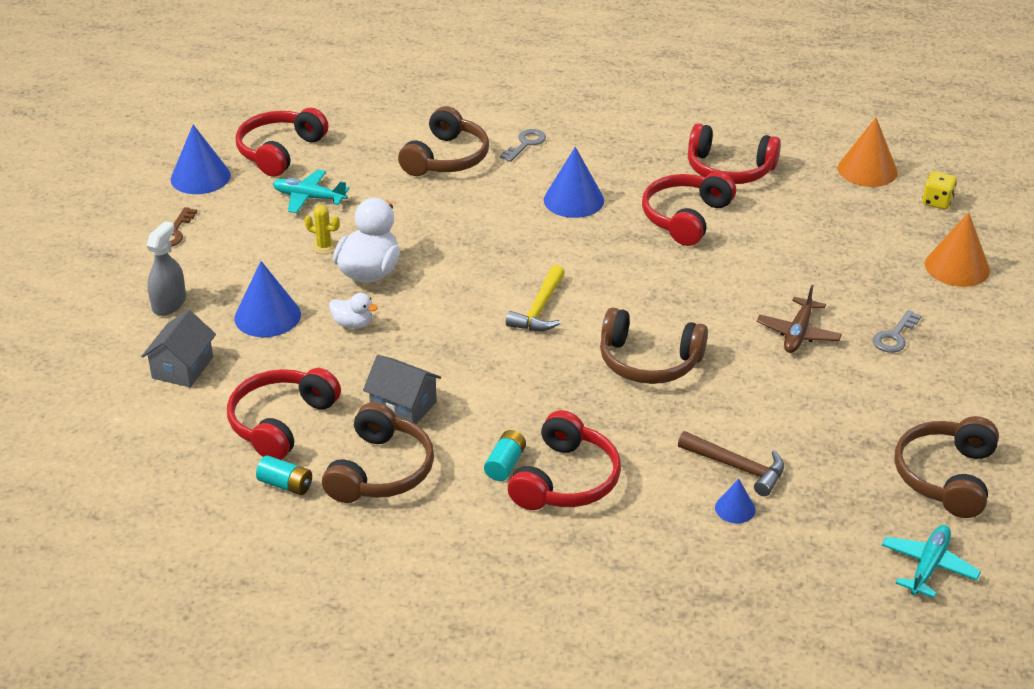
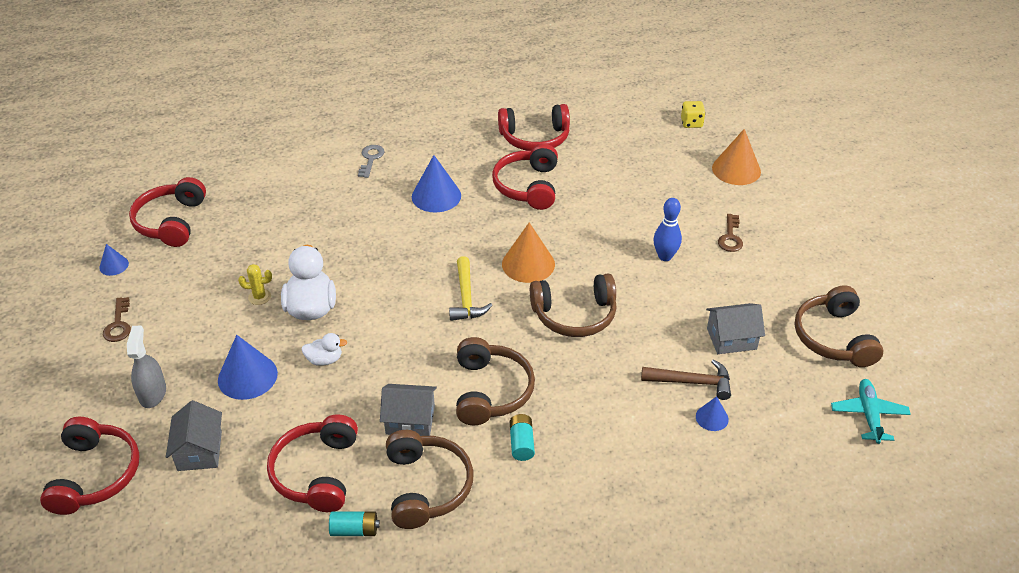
camera: 25 degrees left, 5 degrees up
(200, 177) = (114, 265): blue cone -> blue cone, size x0.53
(309, 198) = (221, 256): turquoise plane -> none
(446, 158) = (315, 189): brown headphones -> brown headphones (490, 391)
(565, 480) = (575, 440): red headphones -> red headphones (94, 475)
(798, 333) = (665, 256): brown plane -> blue bowling pin
(817, 439) = (731, 339): none -> grey house
(867, 170) = (630, 111): orange cone -> orange cone (528, 264)
(894, 336) = (730, 237): grey key -> brown key

